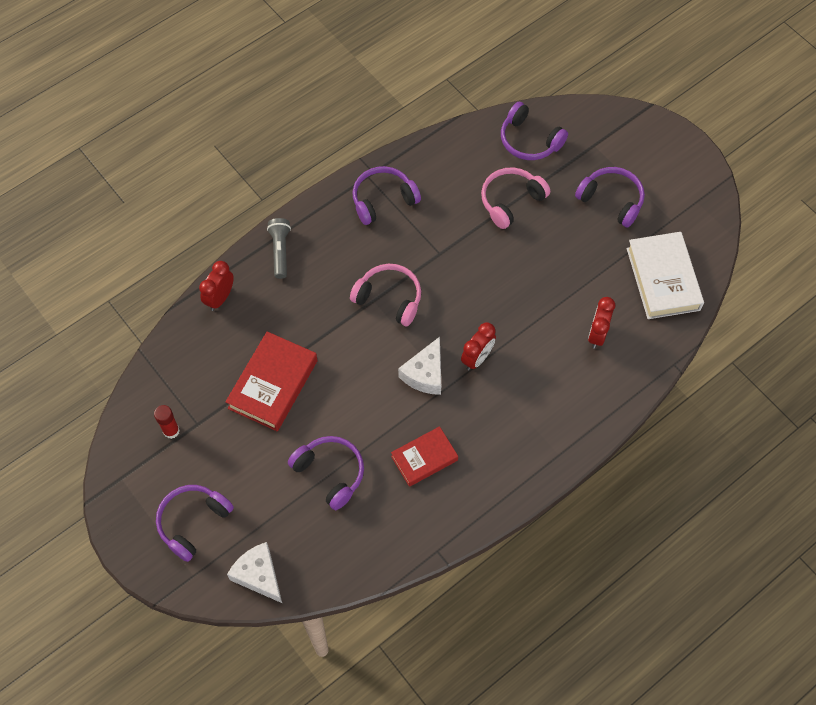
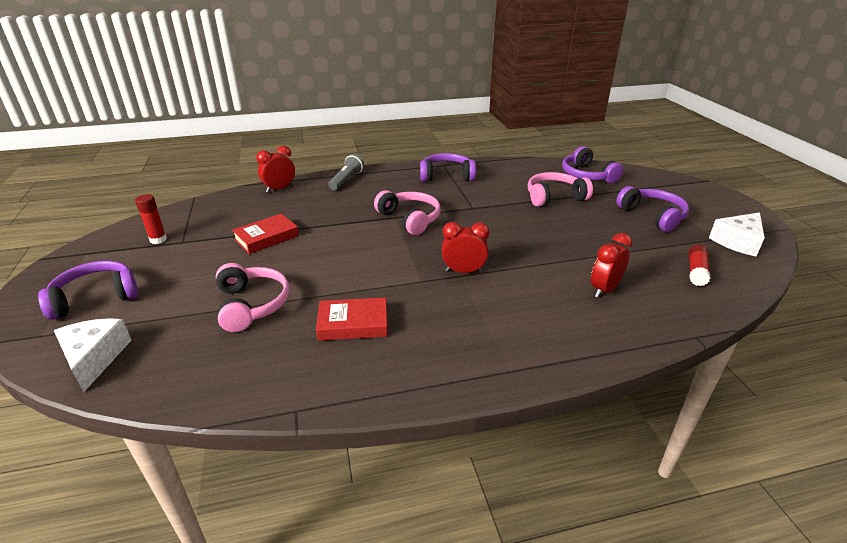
camera: 25 degrees right, 30 degrees down
(273, 384) = (266, 237): red book -> red book, size x0.64
(330, 473) = (252, 305): purple headphones -> pink headphones
(425, 374) = (404, 267): white cheese -> white cheese (738, 242)
(477, 358) = (463, 271): red clock -> red clock turned 150 degrees counterclockwise
(663, 279) = (696, 271): white book -> red glue stick

